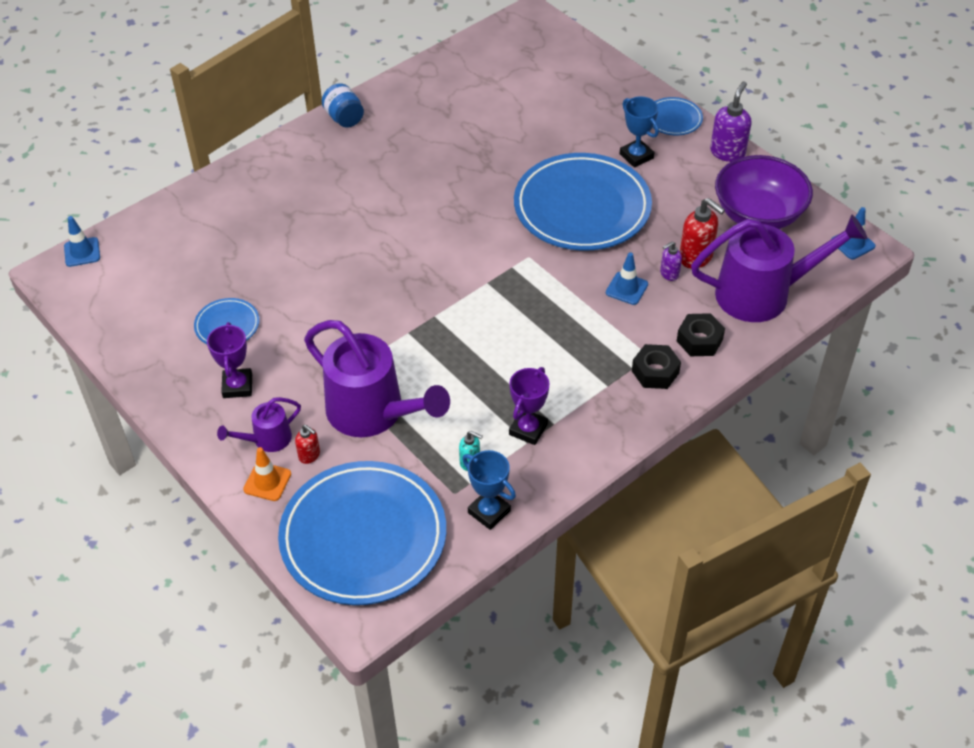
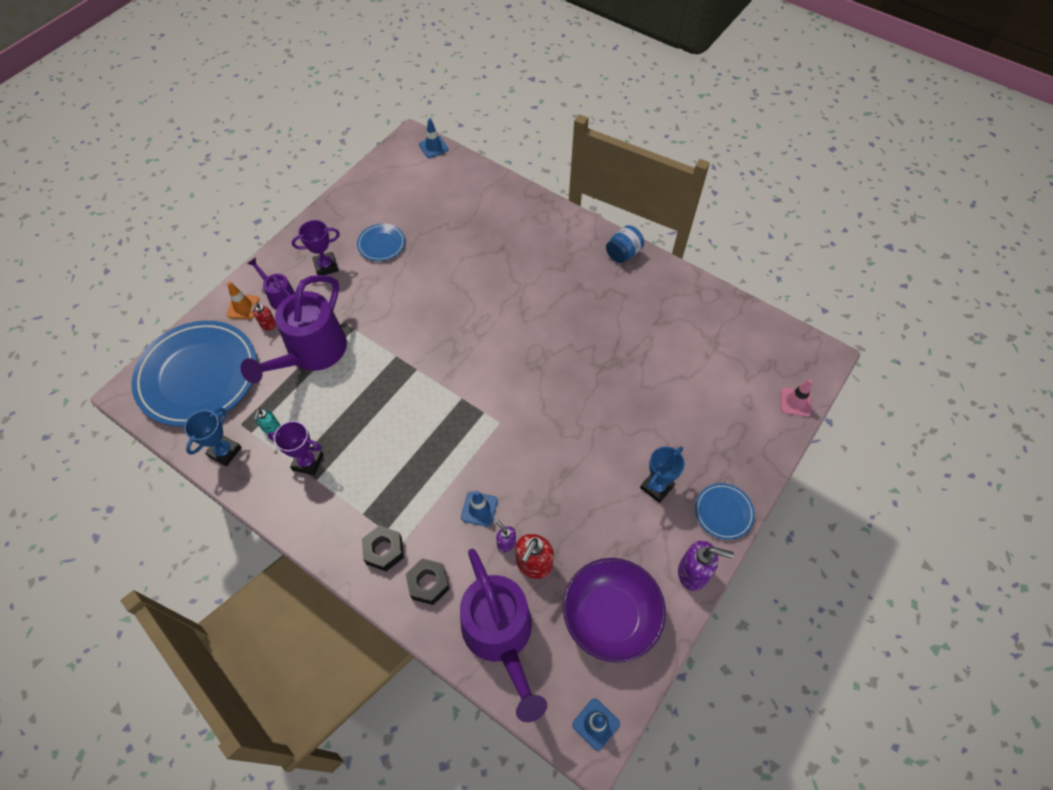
camera: 75 degrees right, 10 degrees up
(573, 46) = (795, 402): none -> pink traffic cone
(582, 207) = (572, 453): blue plate -> none

